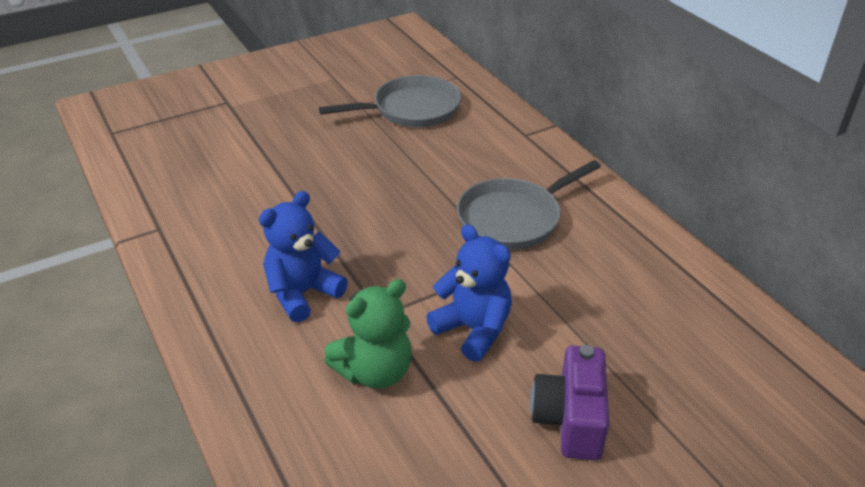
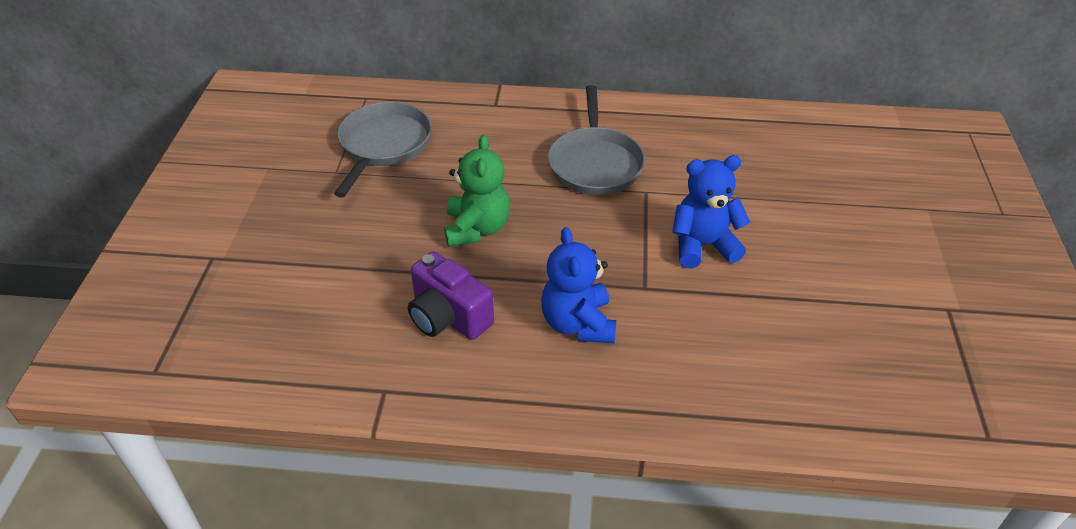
camera: 55 degrees left, 5 degrees up
(375, 371) = (707, 320): green teddy bear -> green teddy bear (477, 229)
(570, 419) = (825, 243): purple camera -> purple camera (448, 317)

